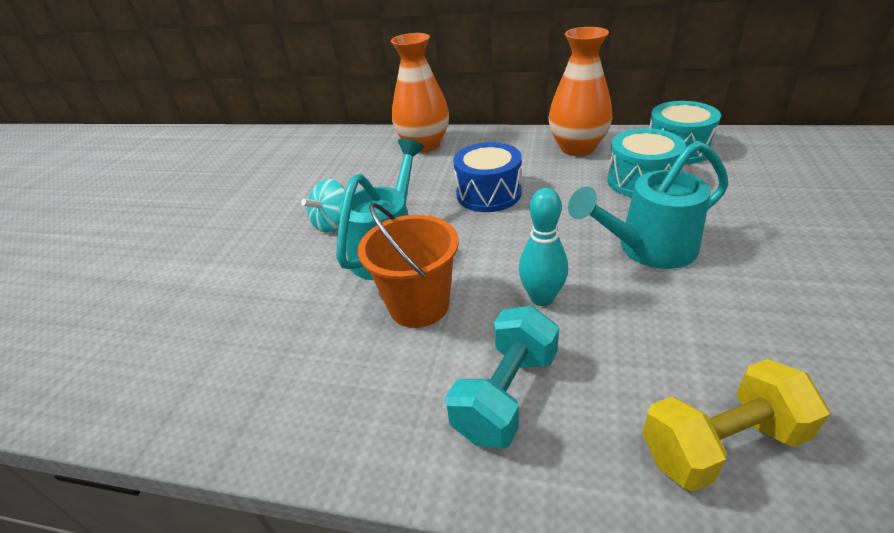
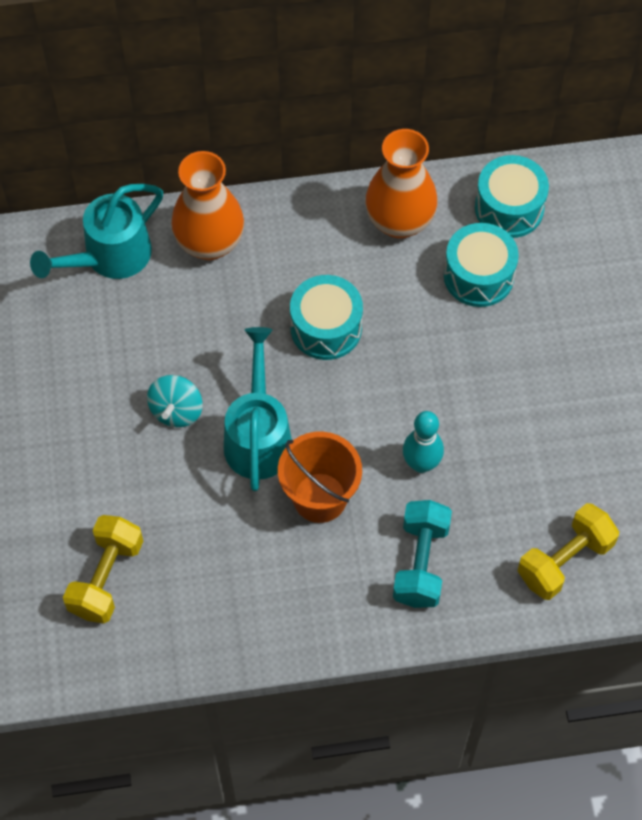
camera: 25 degrees left, 25 degrees up
(173, 326) = (106, 578): none -> yellow dumbbell
(488, 194) = (326, 328): blue drum -> turquoise drum
(647, 249) = (498, 382): turquoise watering can -> turquoise watering can (109, 257)

